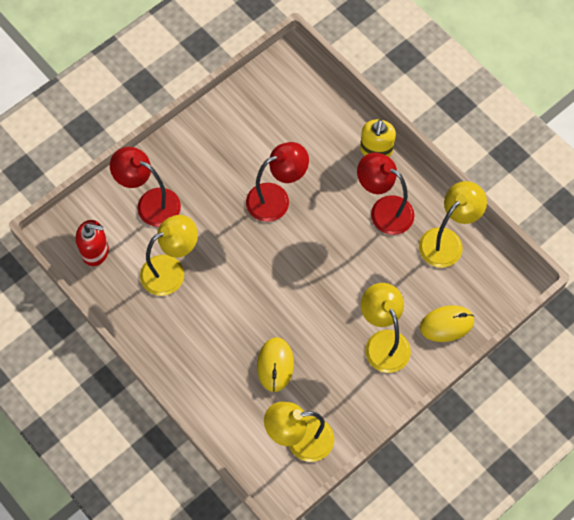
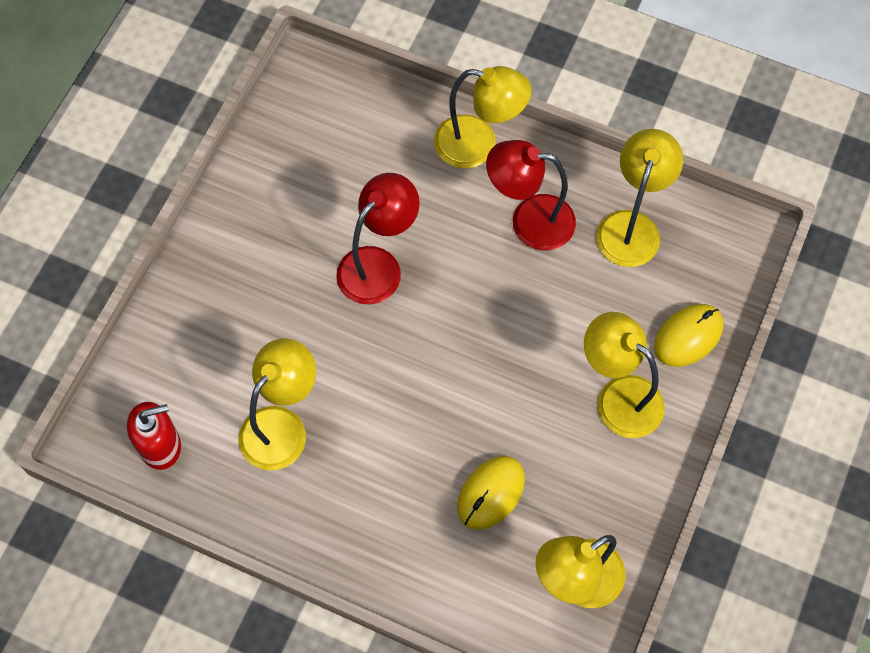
camera: 25 degrees left, 0 degrees up
(150, 203) = (206, 345): red lamp -> none
(275, 365) = (490, 493): yellow mouse -> yellow mouse turned 60 degrees clockwise
(376, 149) = (478, 145): yellow soap dispenser -> yellow lamp

